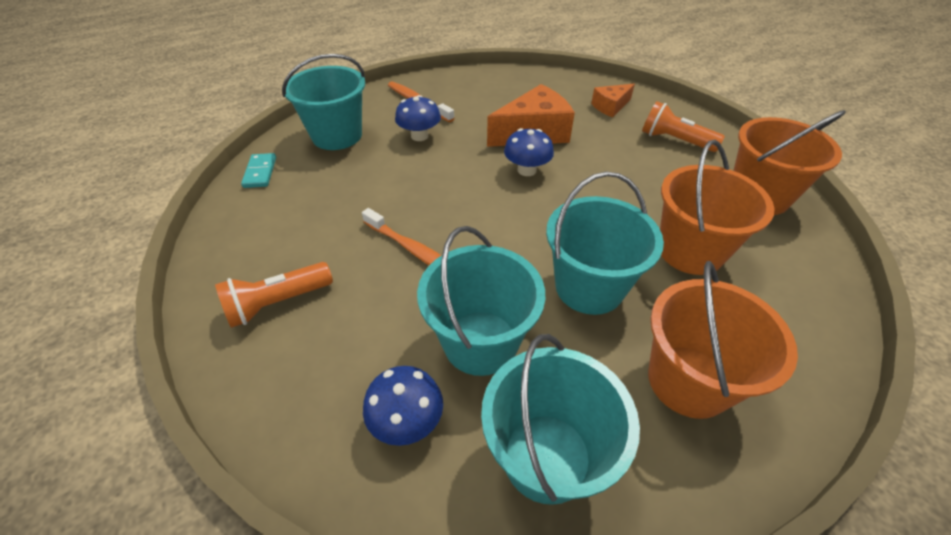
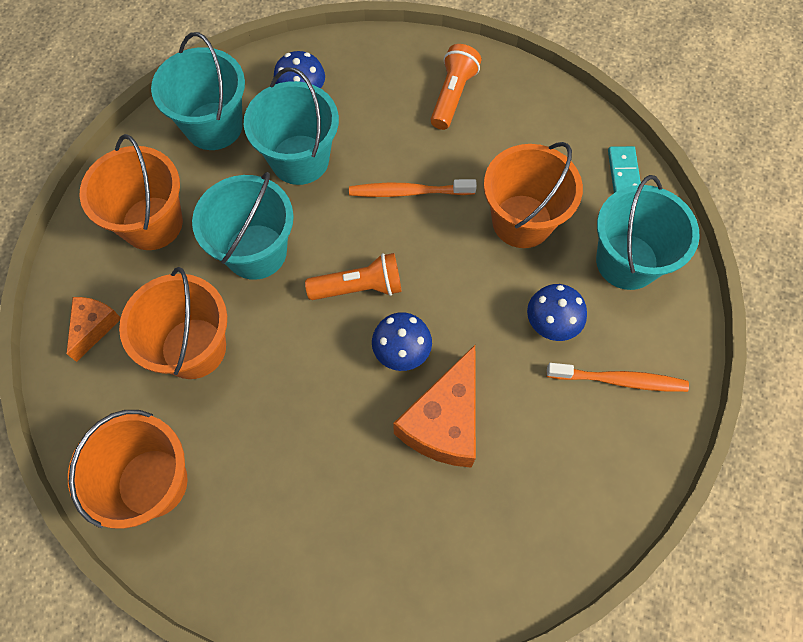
camera: 140 degrees right, 20 degrees up
(260, 172) = (623, 172): turquoise domino -> turquoise domino turned 45 degrees clockwise
(363, 186) = (522, 221): none -> orange bucket
(610, 107) = (396, 557): orange cheese -> orange cheese (94, 327)
(675, 140) = (279, 533): orange flashlight -> orange flashlight (359, 287)

